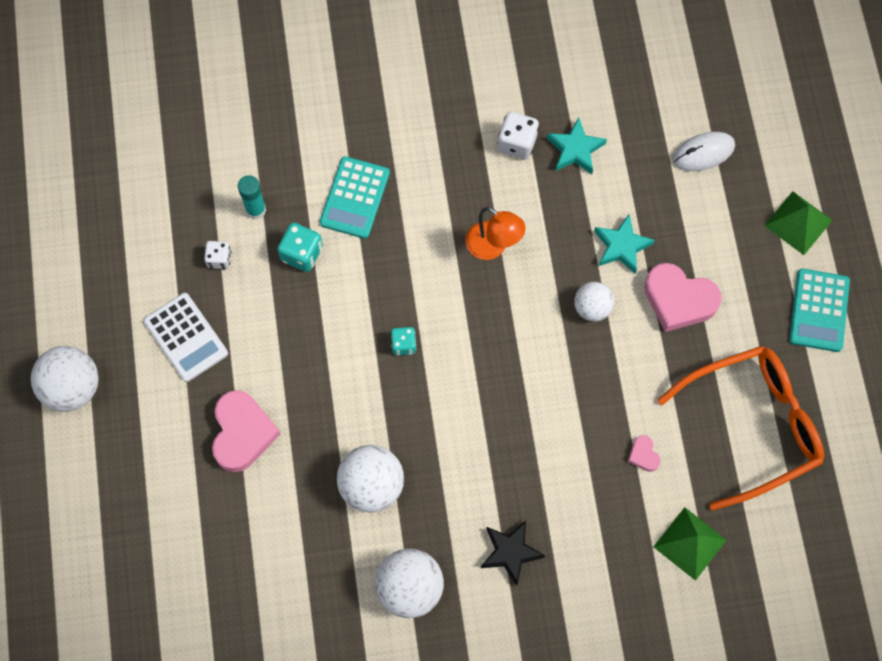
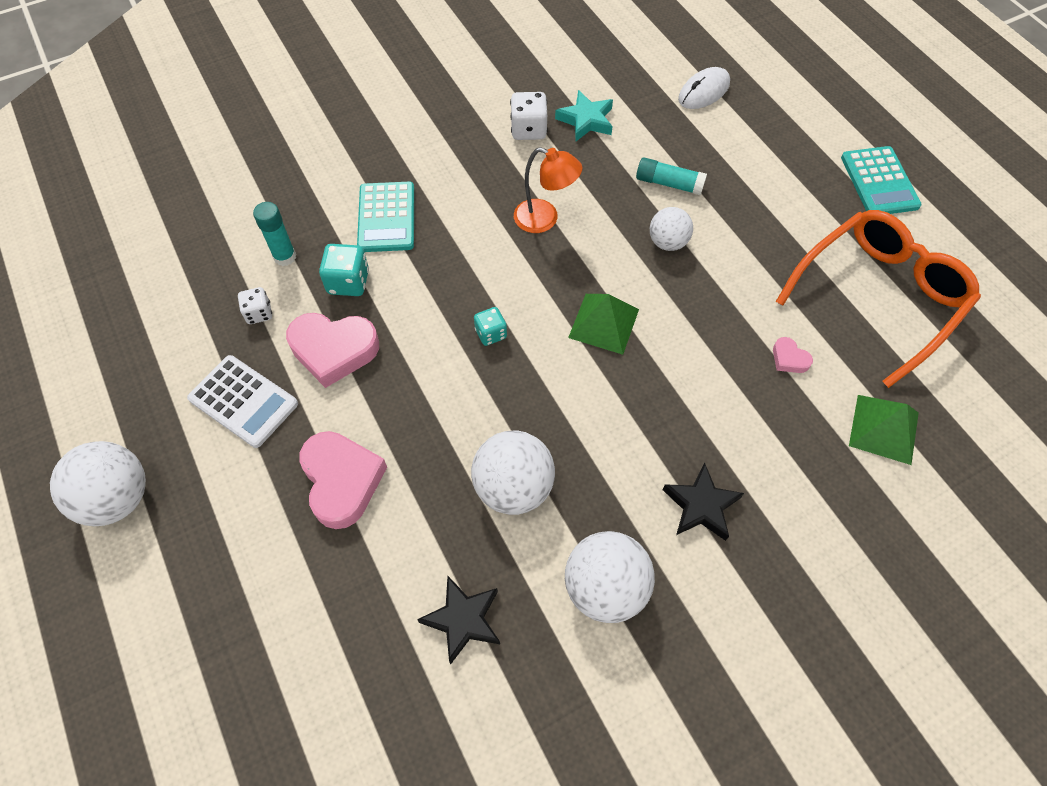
camera: 20 degrees left, 10 degrees down
(297, 573) = (463, 620): none -> black star
(621, 246) = (669, 183): turquoise star -> turquoise glue stick
(679, 300) = (747, 211): pink heart -> pink heart (334, 350)
(798, 223) = (818, 120): green pyramid -> green pyramid (604, 323)

